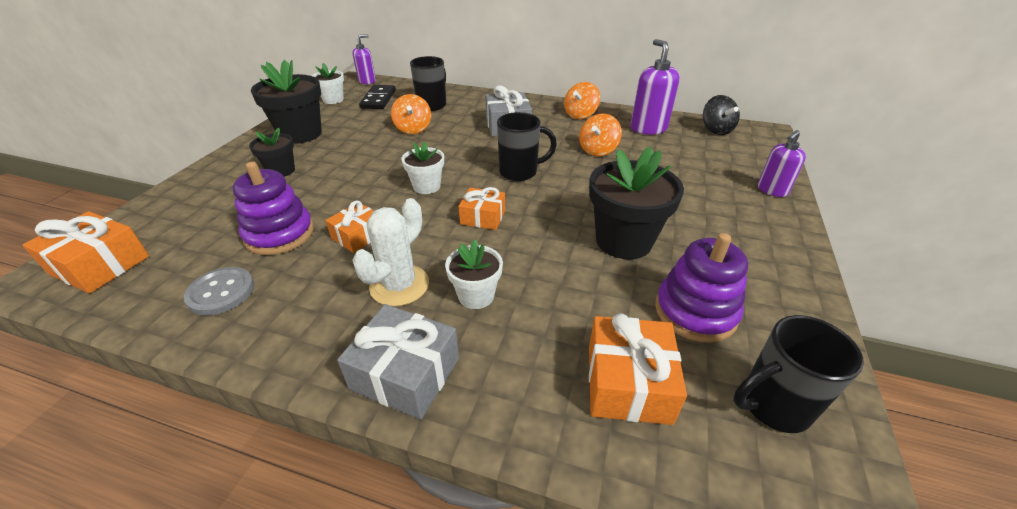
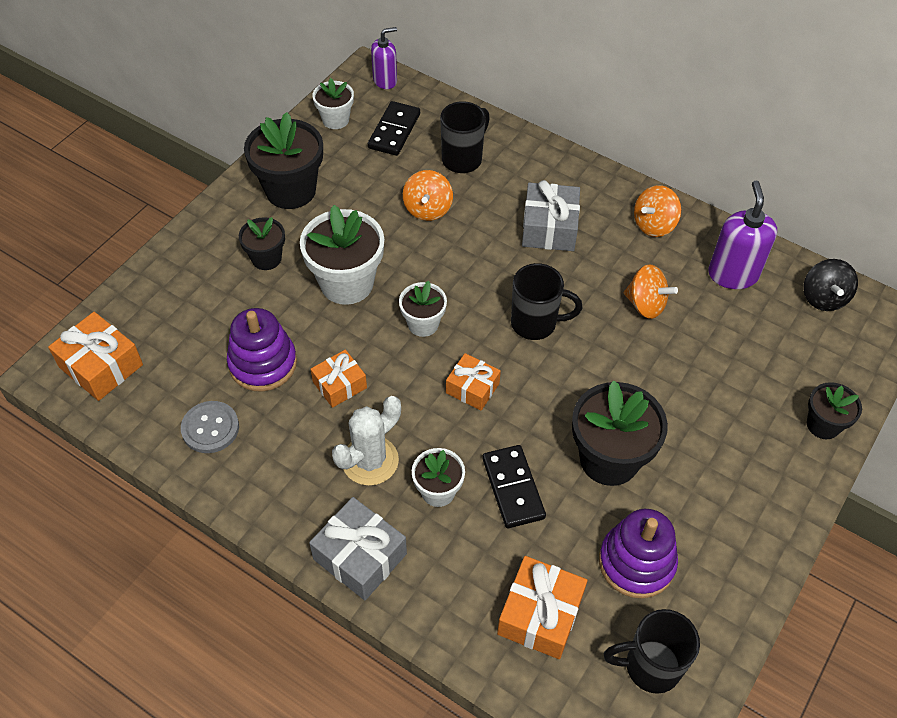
camera: 15 degrees right, 15 degrees up
(355, 174) = (347, 283): none -> white flower pot
(548, 278) = (513, 488): none -> black domino
(598, 150) = (645, 304): orange spinning top -> orange spinning top turned 105 degrees counterclockwise
(772, 190) = (823, 425): purple soap dispenser -> black flower pot

